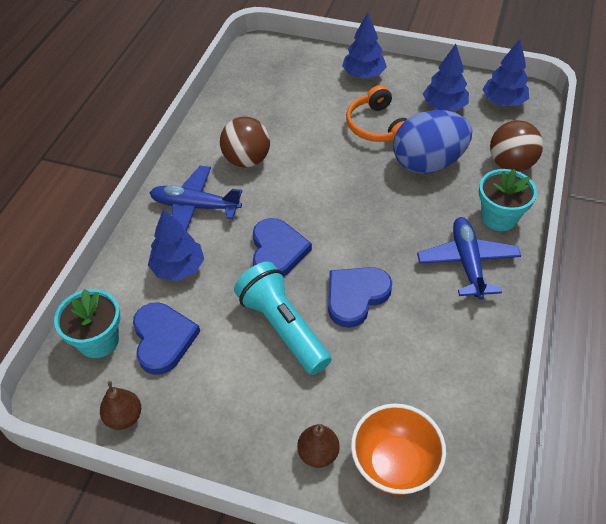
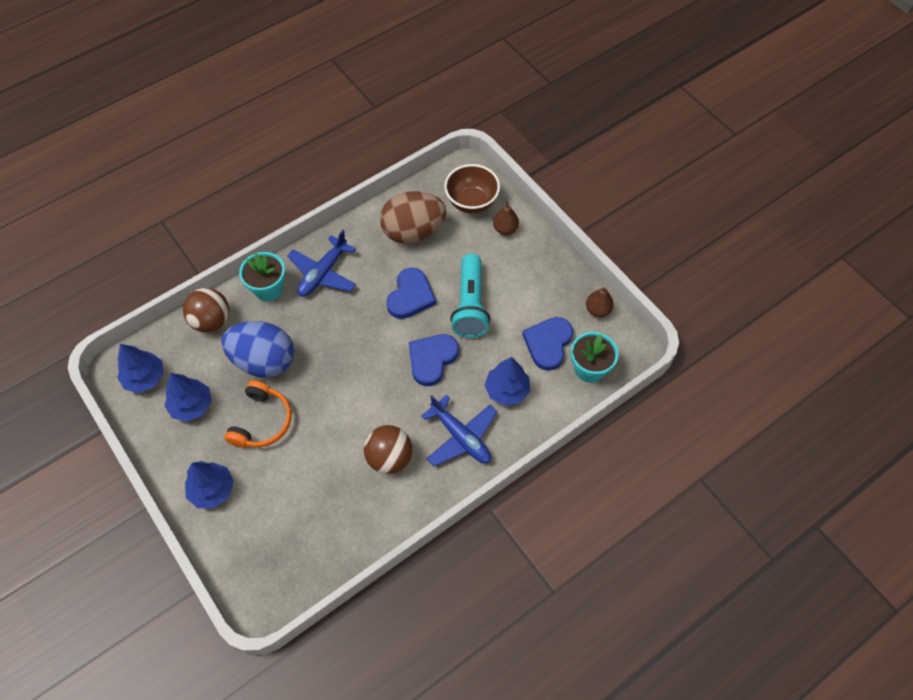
camera: 145 degrees left, 10 degrees up
(355, 296) = (410, 296): blue heart -> blue heart turned 60 degrees counterclockwise
(394, 464) = (471, 202): orange bowl -> brown bowl
(425, 371) = (413, 231): none -> brown egg

